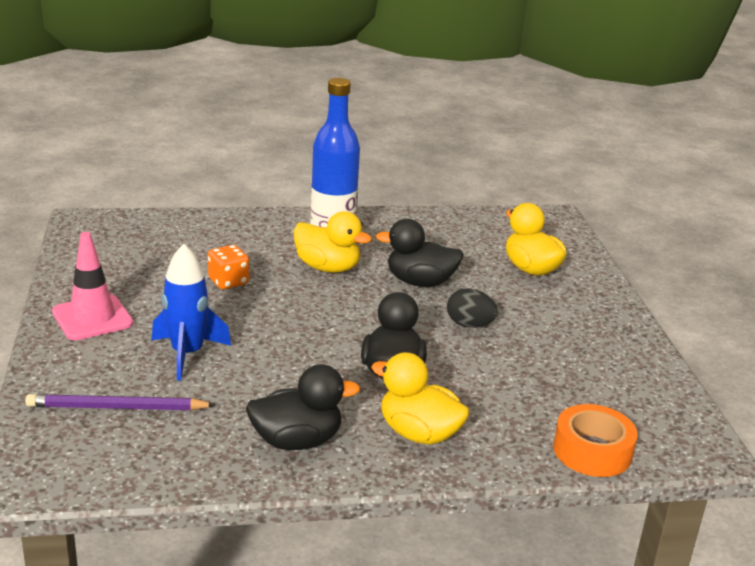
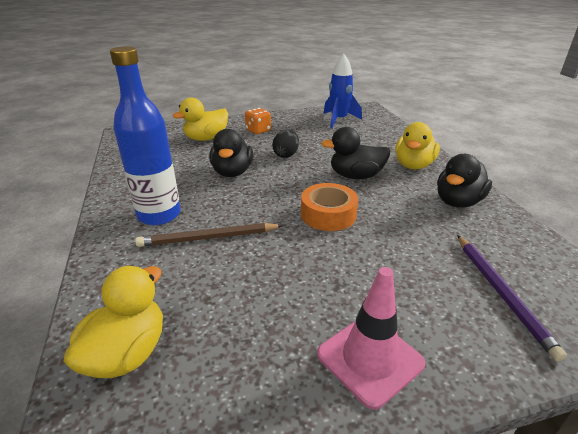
camera: 95 degrees left, 5 degrees up
(187, 354) = (394, 268): blue rocket -> blue rocket (339, 120)
(228, 282) = (254, 265): orange dice -> orange dice (258, 130)
(281, 262) = (208, 238): none -> brown pencil
(297, 441) = (458, 202): black duck -> black duck turned 120 degrees counterclockwise
(328, 268) = (215, 212): yellow duck -> yellow duck (127, 353)
(592, 451) = (389, 127): orange tape -> orange tape (328, 214)

